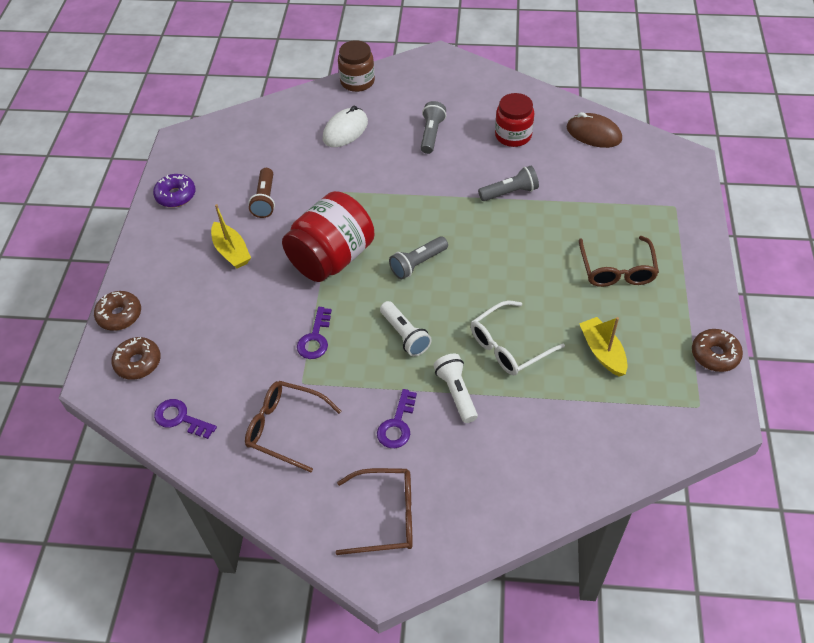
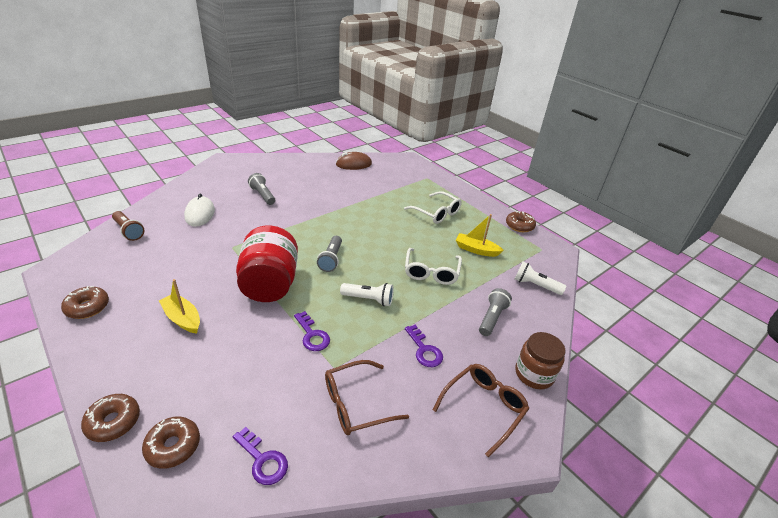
camera: 50 degrees left, 15 degrees down
(176, 195) = (87, 307): purple donut -> brown donut
(180, 418) = (262, 460): purple key -> purple key turned 120 degrees counterclockwise
(231, 251) = (183, 318): yellow boat -> yellow boat turned 150 degrees counterclockwise
(265, 200) = (178, 275): brown flashlight -> brown flashlight (128, 231)
(357, 81) = (180, 187): brown jar -> brown jar (534, 374)
(456, 393) = (434, 311): white flashlight -> white flashlight (535, 285)
(510, 192) = (342, 204): grey flashlight -> grey flashlight (492, 318)
(513, 135) = (312, 179): red jar -> none
(617, 270) = (437, 213): brown glasses -> white glasses

